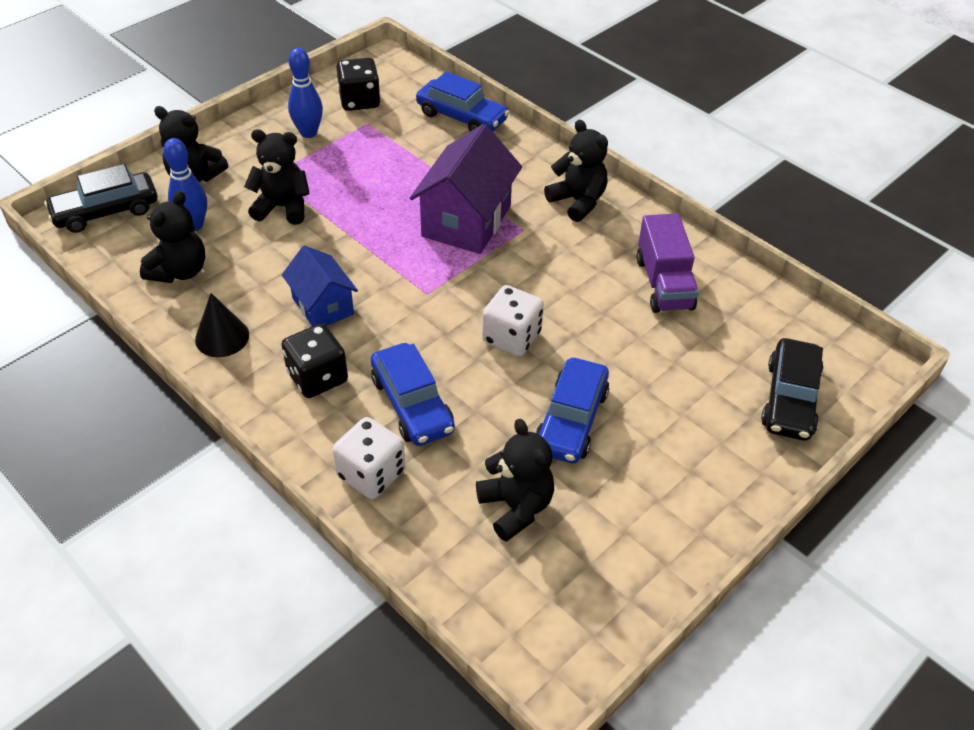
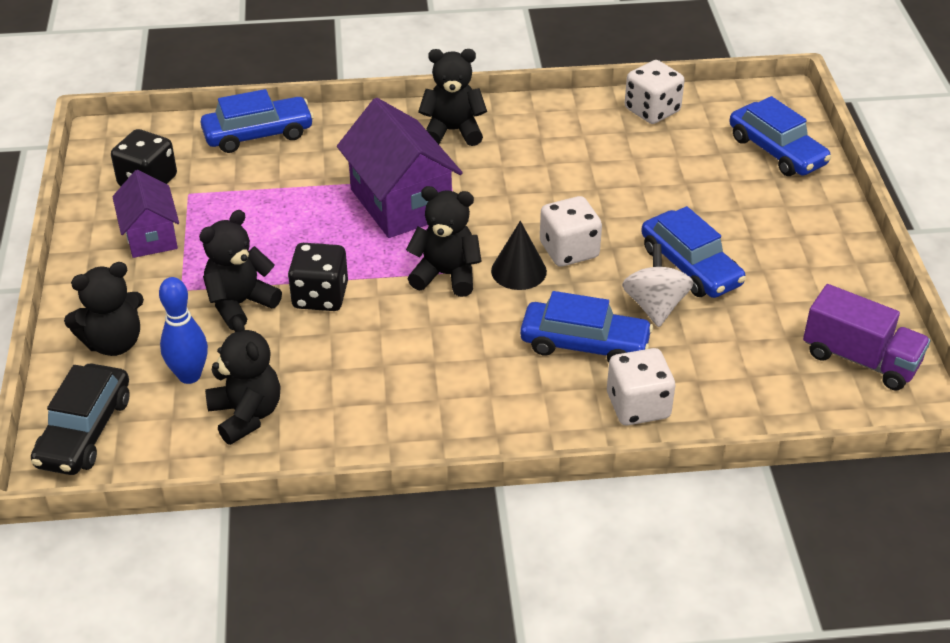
camera: 50 degrees left, 5 degrees down
(222, 337) = (374, 425): black cone -> black cone (518, 271)
(308, 133) = (150, 236): blue bowling pin -> purple house
(317, 377) = (493, 386): black dice -> black dice (320, 296)
(323, 306) = (407, 341): blue house -> none
(499, 423) = (655, 306): none -> white spinning top
(516, 507) = (749, 342): black teddy bear -> black teddy bear (446, 275)
(664, 283) = (598, 141): purple truck -> purple truck (860, 359)
(743, 293) = (652, 110): none -> white dice
(789, 399) = (776, 151): black car -> blue car

